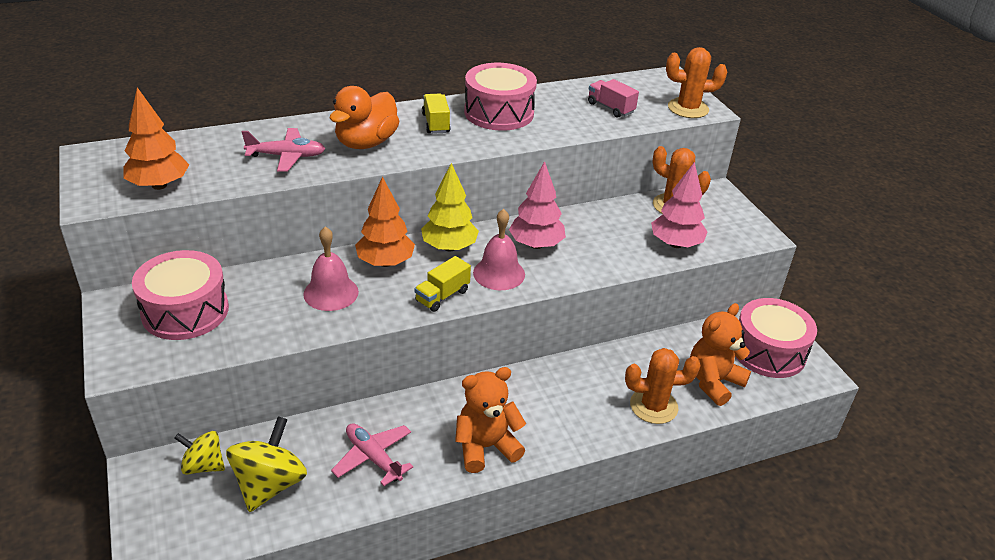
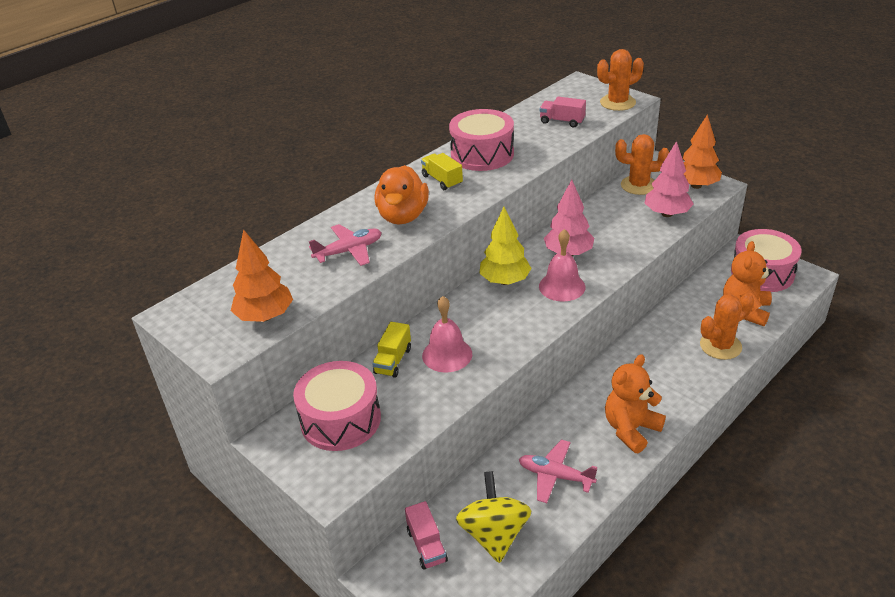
camera: 20 degrees left, 0 degrees up
(203, 465) = (426, 545): yellow spinning top -> pink truck
(385, 262) = (466, 313): orange tree -> orange tree (696, 185)
(442, 296) = (536, 321): yellow truck -> yellow truck (393, 361)

